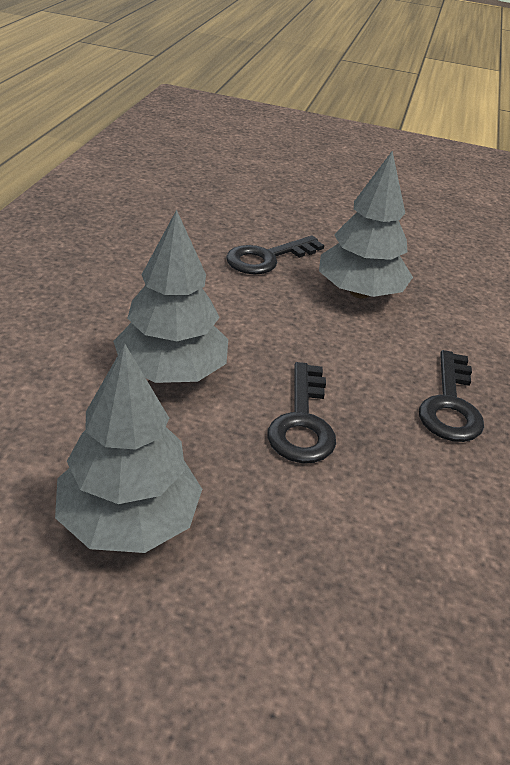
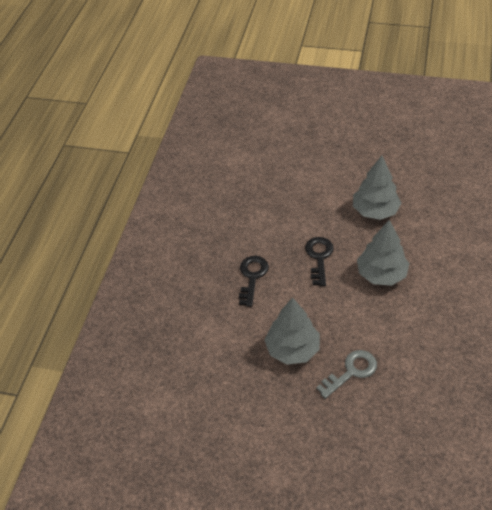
camera: 175 degrees left, 10 degrees up
(267, 258) = (351, 371): black key -> grey key

